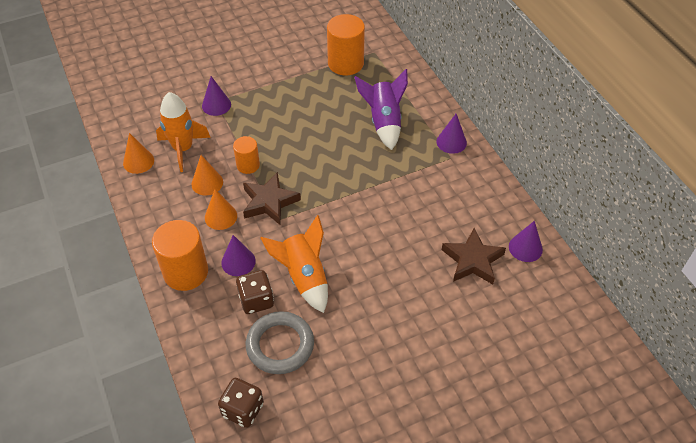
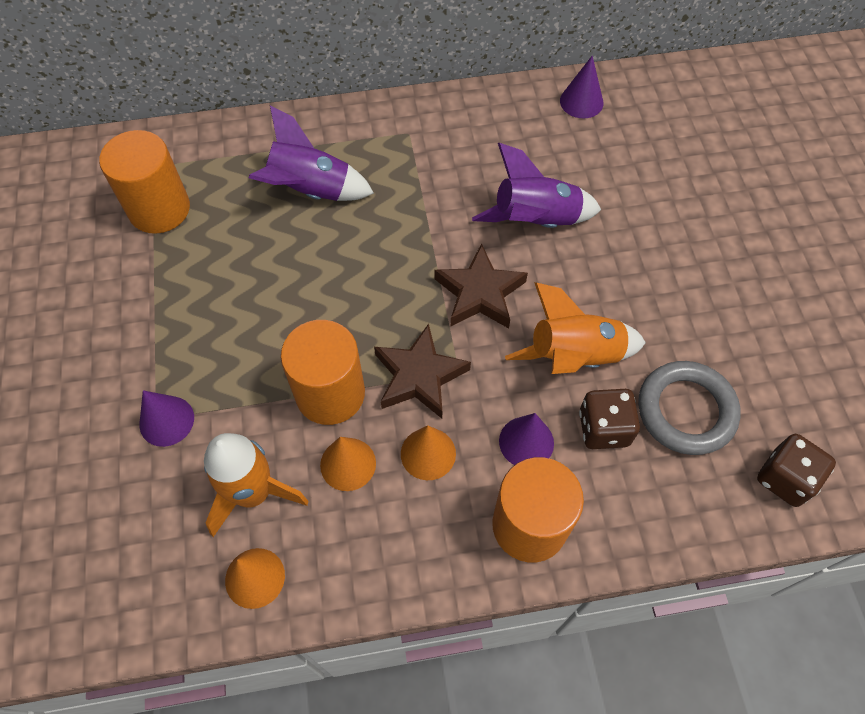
camera: 75 degrees left, 10 degrees up
(248, 165) = (330, 393): orange cylinder -> orange cylinder, size x1.73
(404, 238) = (535, 221): none -> purple rocket
(451, 142) = (380, 124): purple cone -> none
(472, 260) = (589, 158): brown star -> brown star (480, 293)

